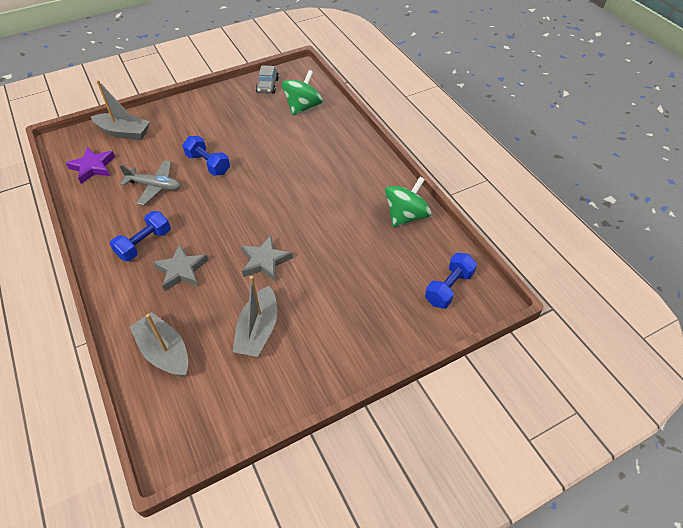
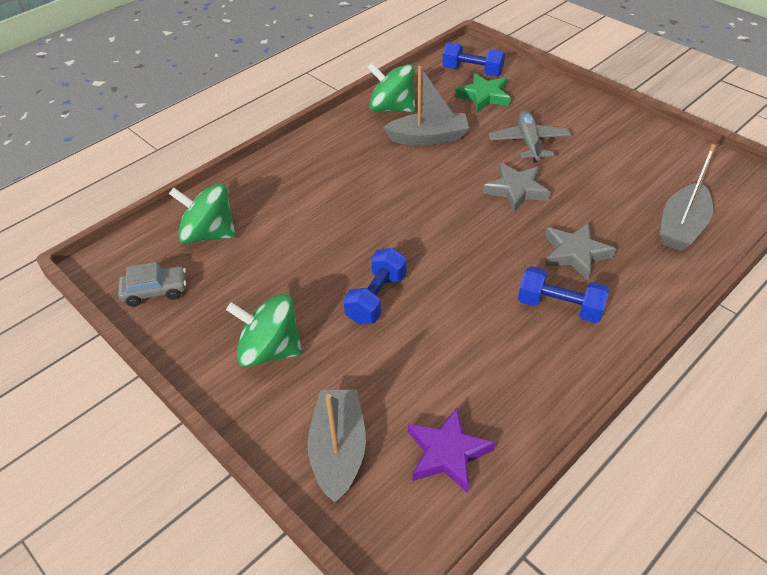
camera: 105 degrees left, 5 degrees down
(155, 186) = (451, 342): grey plane -> grey plane (528, 142)
(199, 119) = (270, 350): none -> green spinning top
(258, 330) = (604, 170): grey boat -> grey boat (428, 138)
(402, 283) = (484, 96): none -> green star

